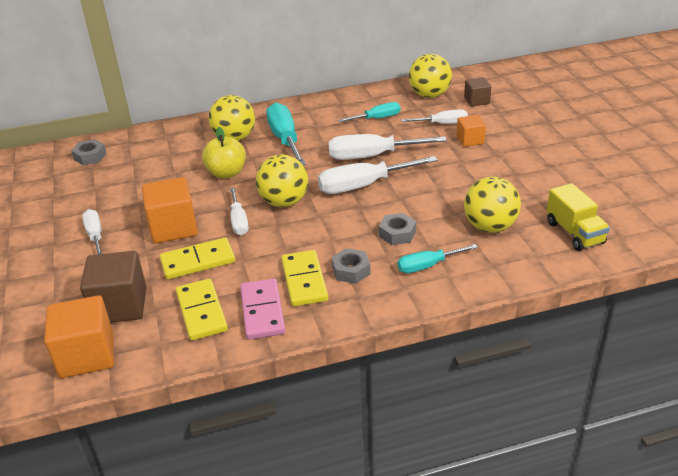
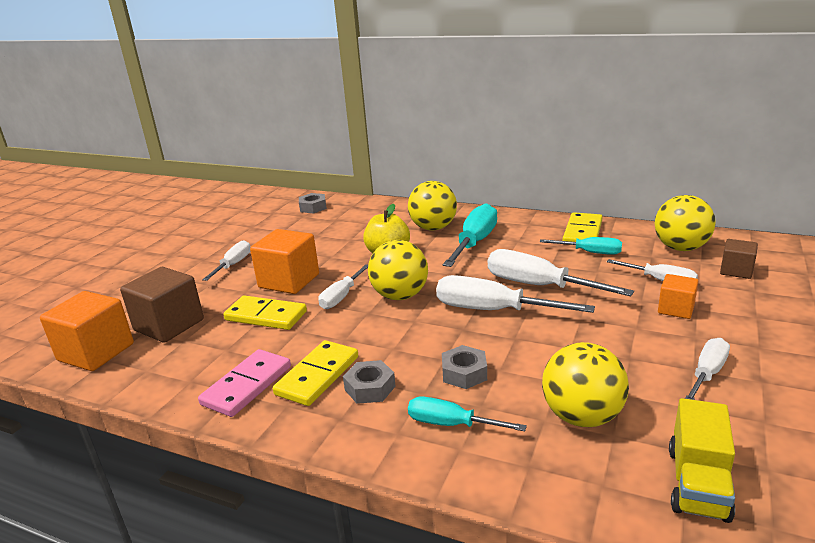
camera: 40 degrees right, 10 degrees down
(201, 312) = (207, 360): yellow domino -> yellow domino (582, 232)
(524, 173) = (707, 373): none -> white screwdriver

